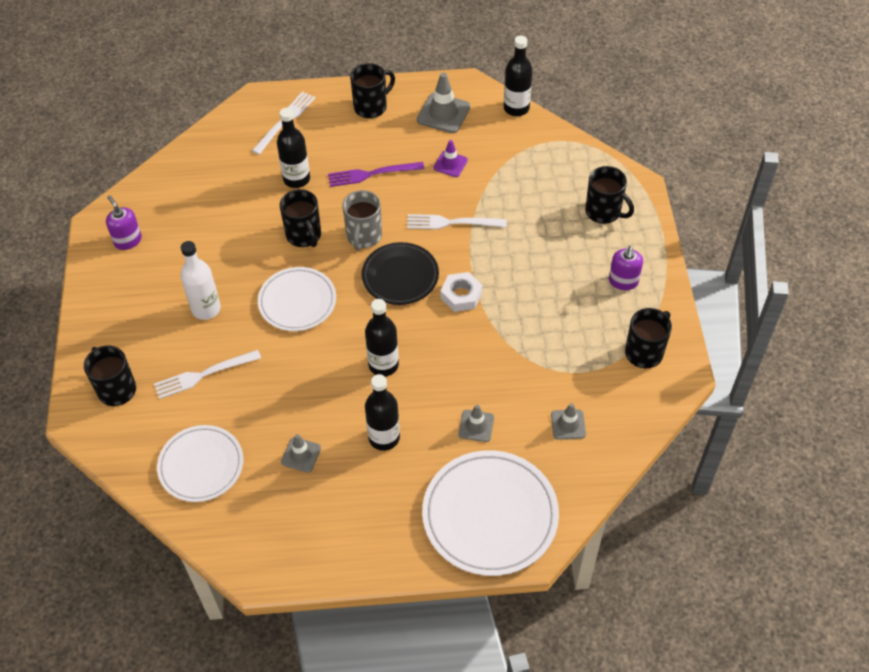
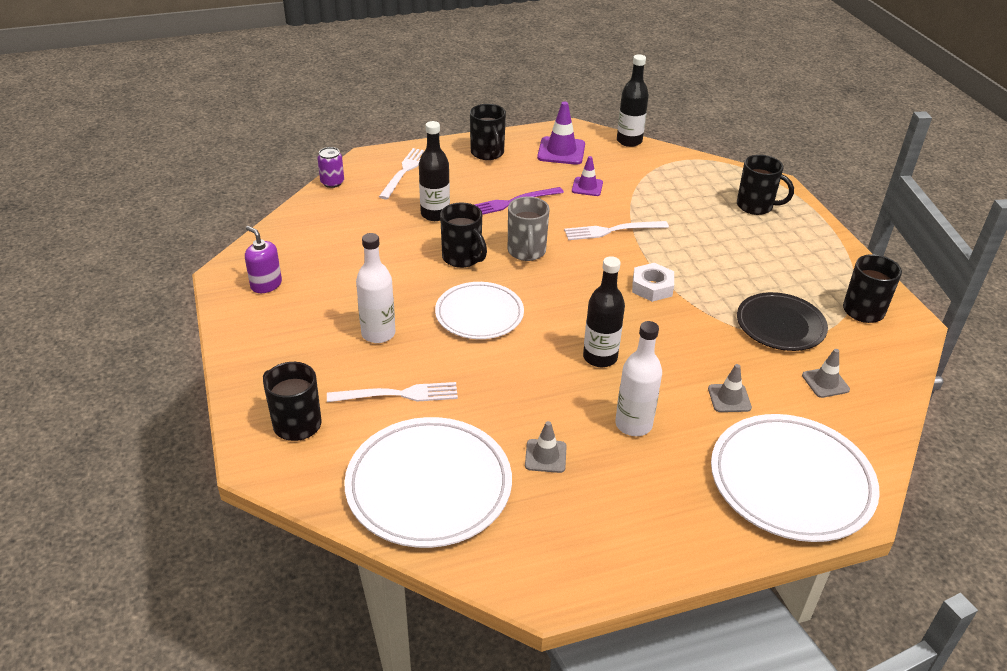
camera: 15 degrees left, 15 degrees down
(201, 465) = (429, 486): white plate -> white plate, size x1.54
(204, 374) = (398, 394): white fork -> white fork turned 150 degrees counterclockwise
(216, 126) = (332, 182): none -> purple can
(371, 107) = (487, 153): black mug -> black mug turned 120 degrees clockwise
(384, 438) = (633, 424): black bottle -> white bottle
(400, 276) = (580, 279): black plate -> black plate (780, 325)
(443, 113) = (561, 151): grey traffic cone -> purple traffic cone
(623, 281) = (807, 256): purple soap dispenser -> none

